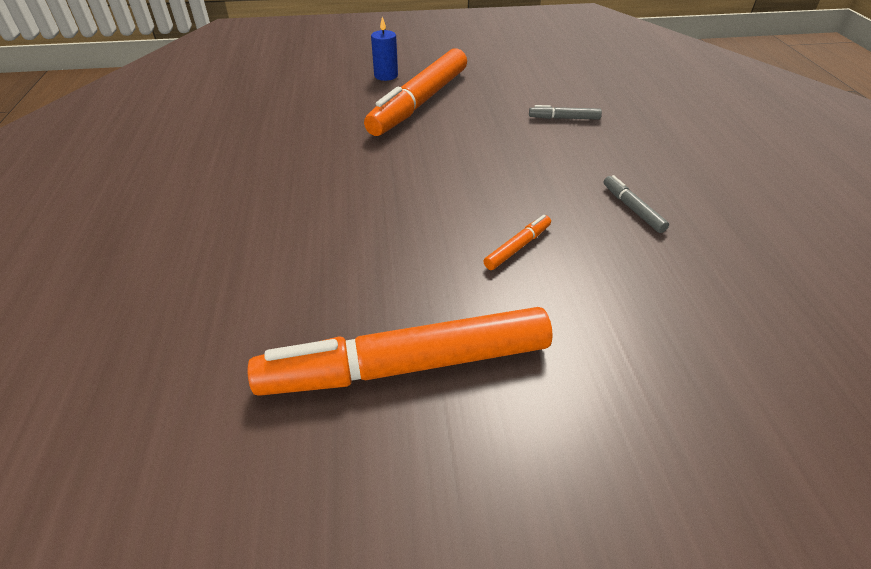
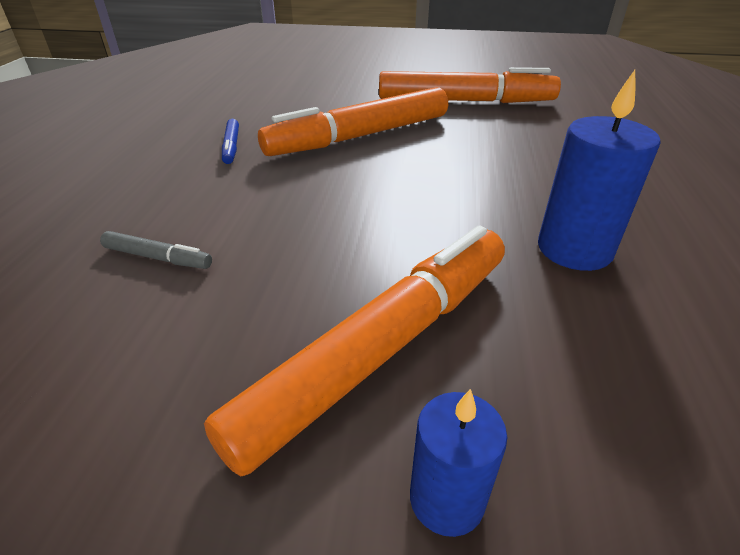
camera: 165 degrees left, 5 degrees down
(315, 157) = (574, 249): none -> blue candle
(517, 247) = (360, 136): orange marker -> orange marker, size x2.47
(632, 208) = (231, 147): grey marker -> blue marker

